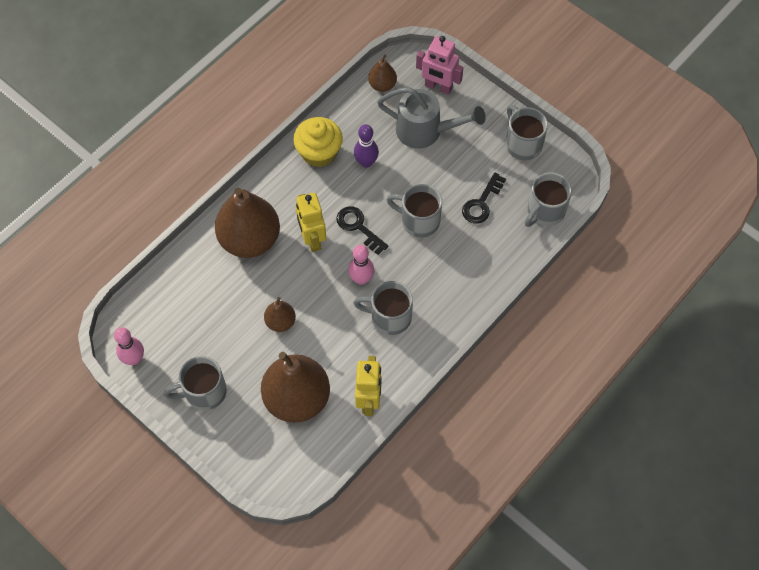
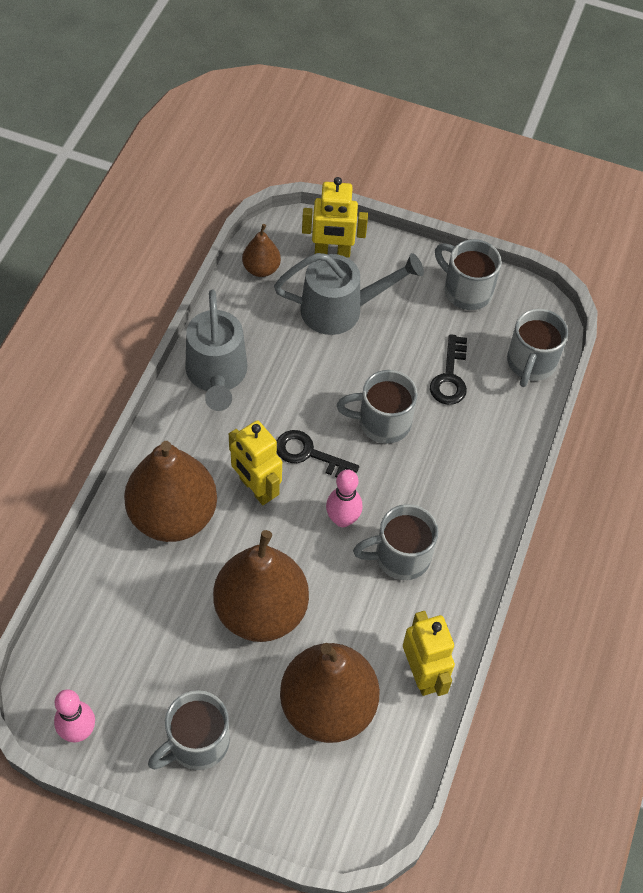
camera: 25 degrees left, 5 degrees down
(280, 322) = (261, 611): brown pear -> brown pear, size x2.10
(319, 152) = (216, 376): yellow cupcake -> grey watering can
(366, 162) = (283, 370): purple bowling pin -> none
(438, 87) = (332, 252): pink robot -> yellow robot

